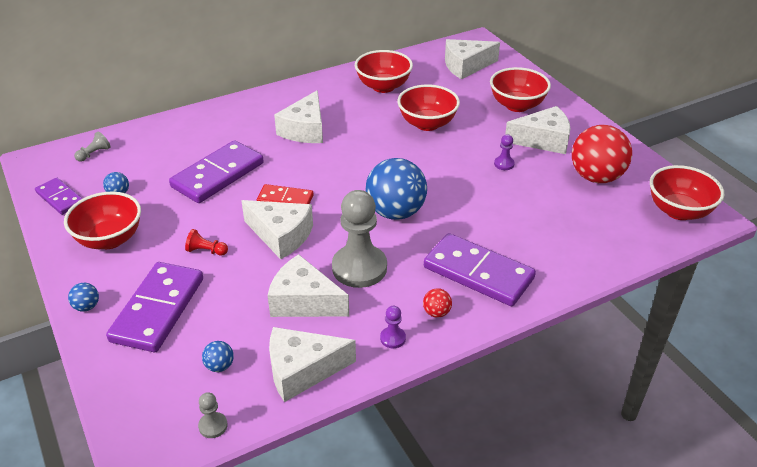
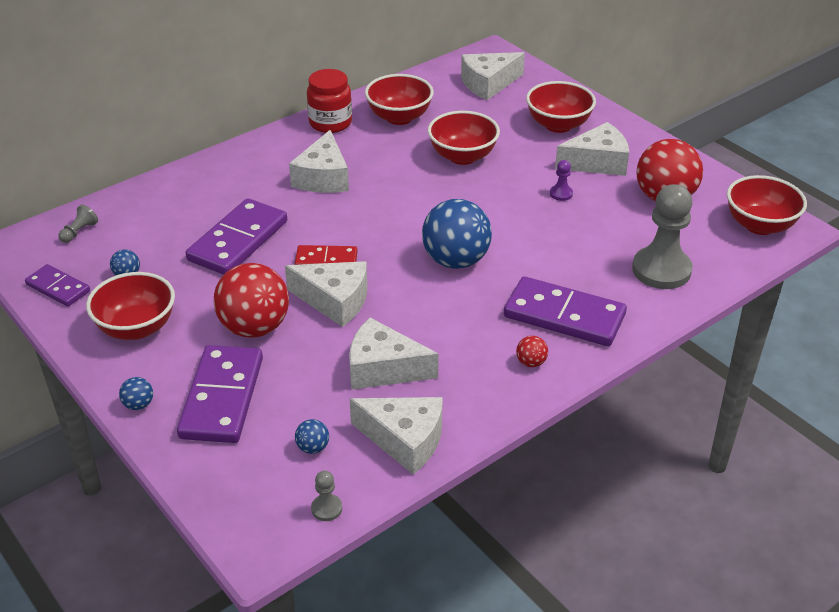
camera: 10 degrees left, 0 degrees up
(206, 251) = (254, 327): red pawn -> red ball
(302, 370) = (405, 440): white cheese -> white cheese turned 135 degrees counterclockwise
(325, 86) = (330, 123): none -> red jar
(359, 268) = (433, 326): grey pawn -> grey pawn (661, 270)
(393, 338) = (492, 395): purple pawn -> none

